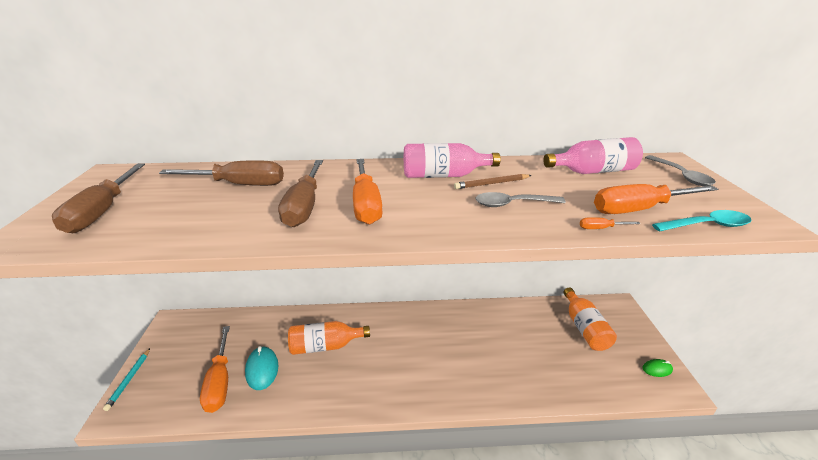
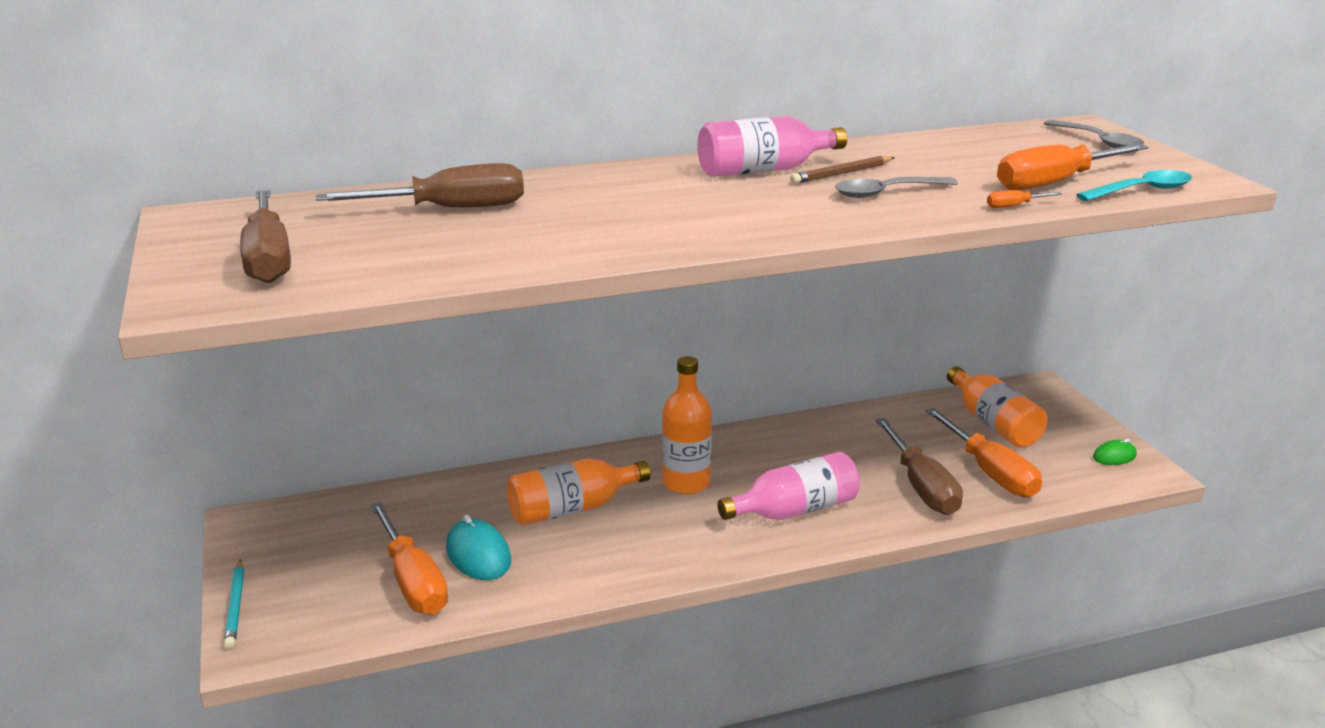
camera: 15 degrees left, 5 degrees down
(304, 207) = (587, 224): brown screwdriver -> brown screwdriver (922, 487)
(366, 205) = (678, 213): orange screwdriver -> orange screwdriver (991, 473)
(393, 339) = (686, 483): none -> orange bottle
(593, 171) = (977, 147): pink bottle -> pink bottle (794, 510)

